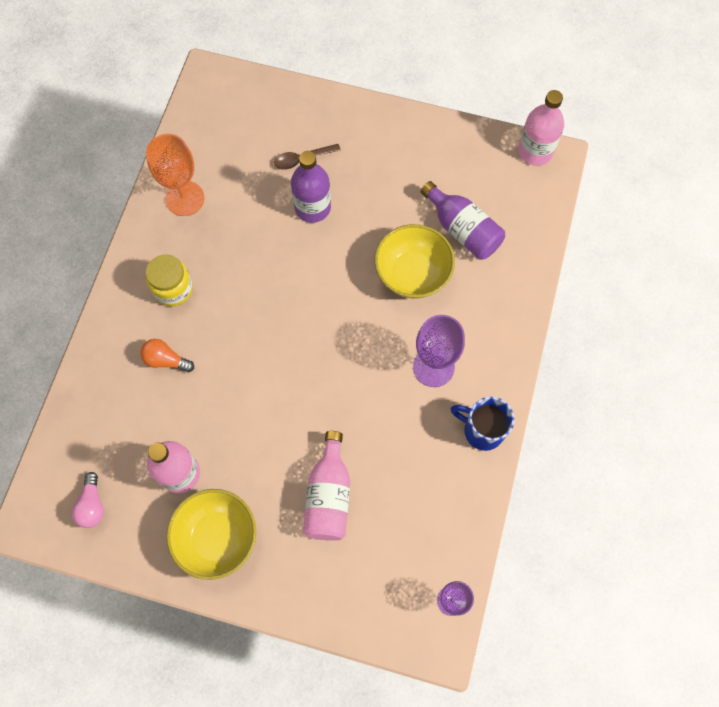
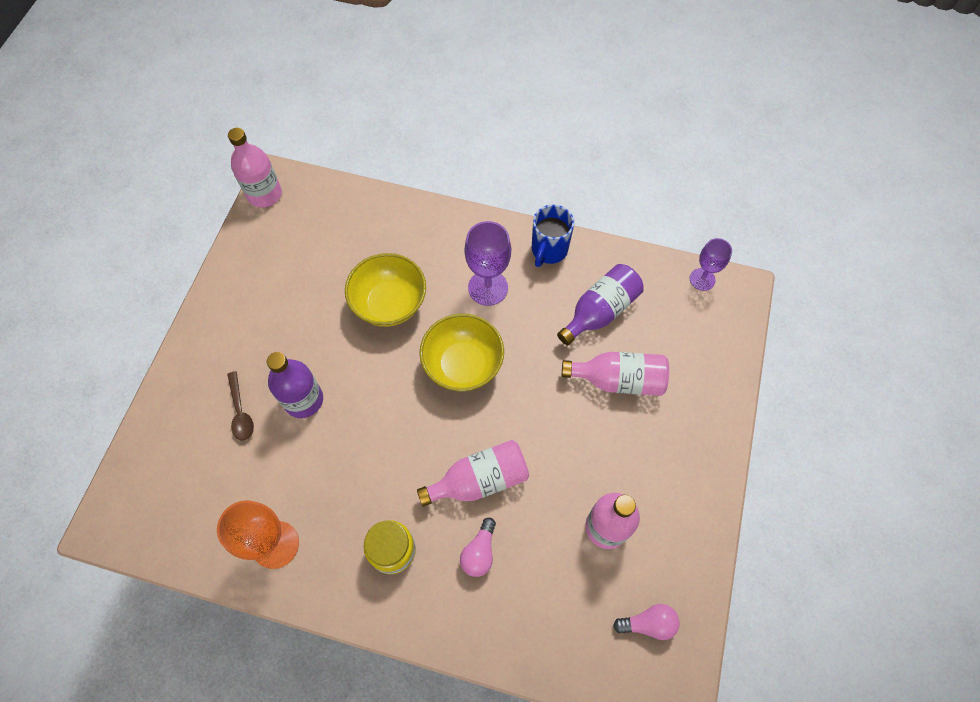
camera: 90 degrees left, 5 degrees down
(166, 360) = (479, 552): orange light bulb -> pink light bulb
(217, 537) = (669, 485): yellow bowl -> yellow bowl (463, 365)
(231, 360) = (479, 480): none -> pink bottle
(462, 230) = (344, 259): purple bottle -> purple bottle (600, 311)

